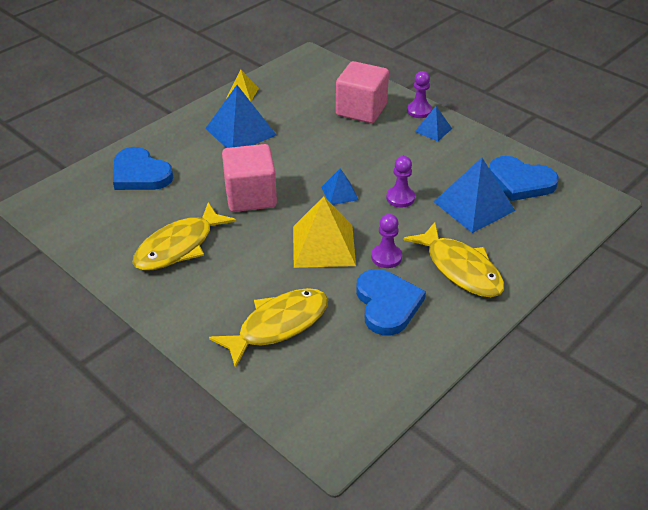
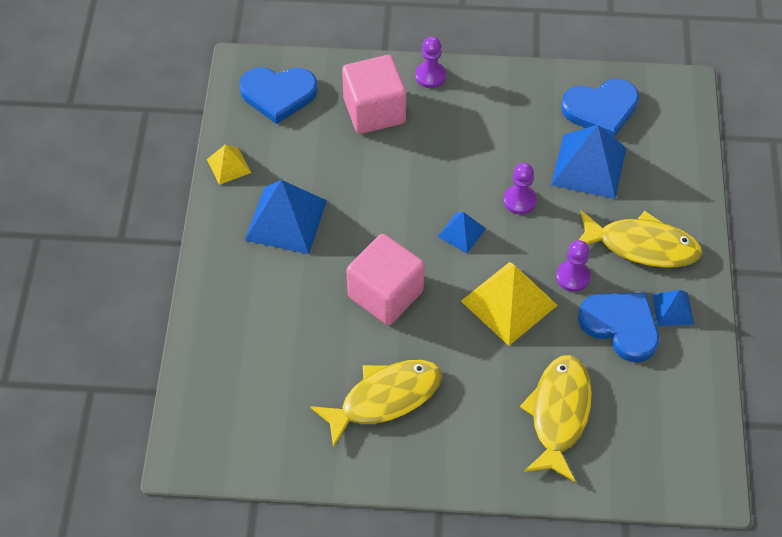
camera: 40 degrees left, 15 degrees up
(140, 174) = (247, 343): blue heart -> blue heart (278, 94)
(179, 246) = (384, 398): yellow fish -> yellow fish turned 120 degrees counterclockwise
(433, 130) = (467, 93): blue pyramid -> blue pyramid (673, 309)

